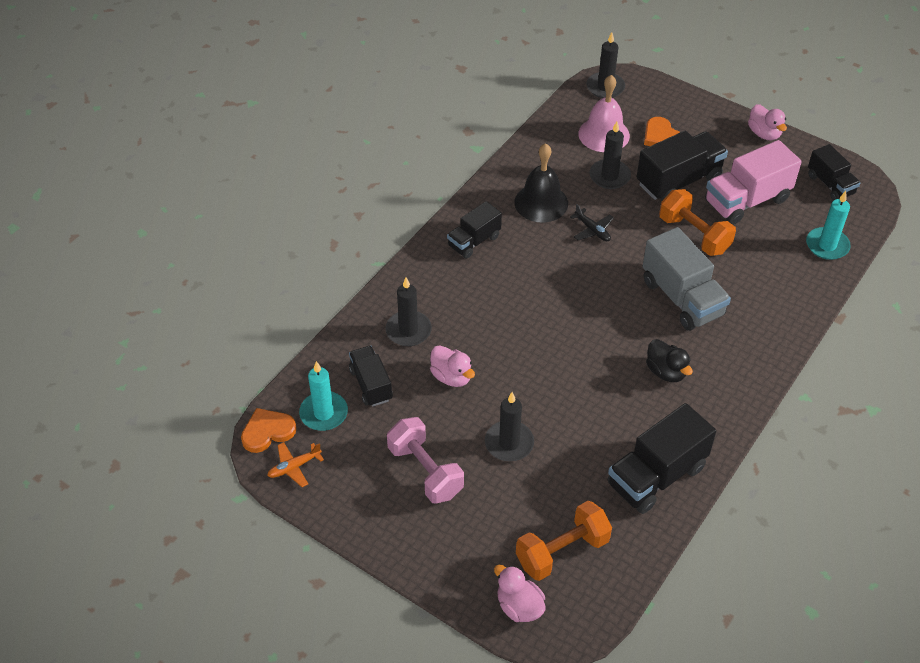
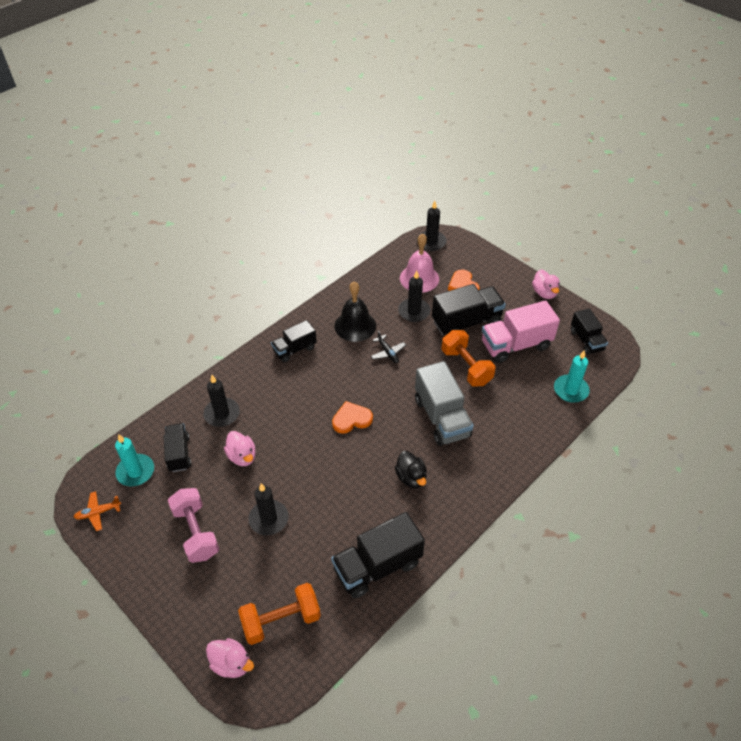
camera: 10 degrees right, 0 degrees up
(267, 432) = (88, 480): orange heart -> orange heart (351, 419)
(519, 606) = (231, 663): pink duck -> pink duck turned 150 degrees clockwise

